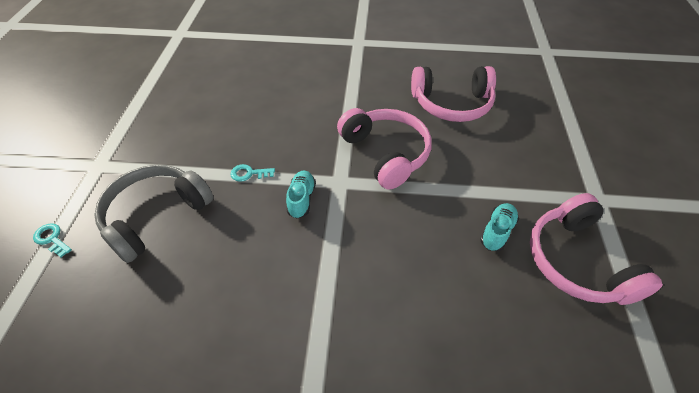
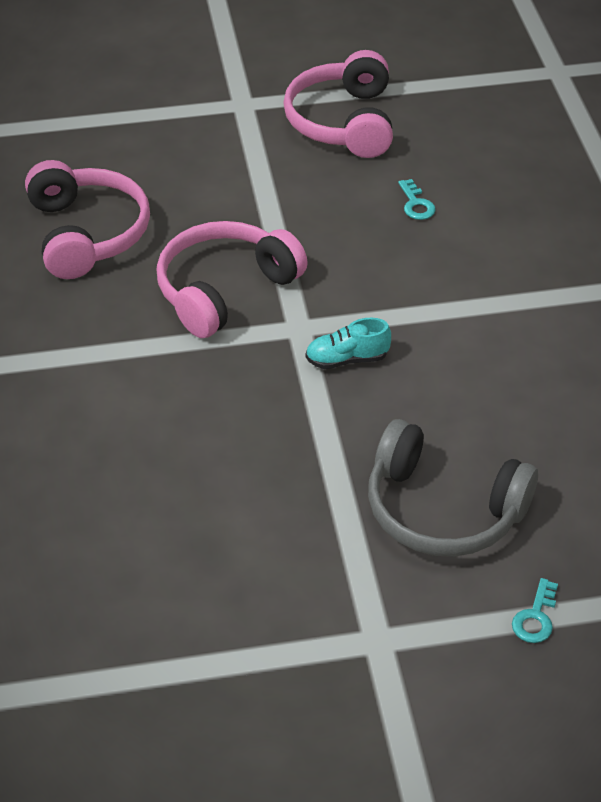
camera: 105 degrees left, 5 degrees down
(249, 173) = (321, 430): turquoise key -> turquoise key (416, 204)
(497, 232) = (327, 179): turquoise shoe -> none
(577, 261) = (343, 122): pink headphones -> pink headphones turned 120 degrees clockwise

